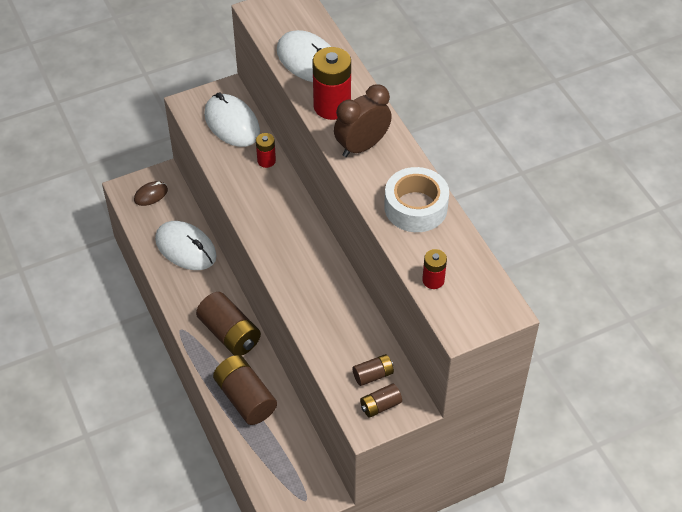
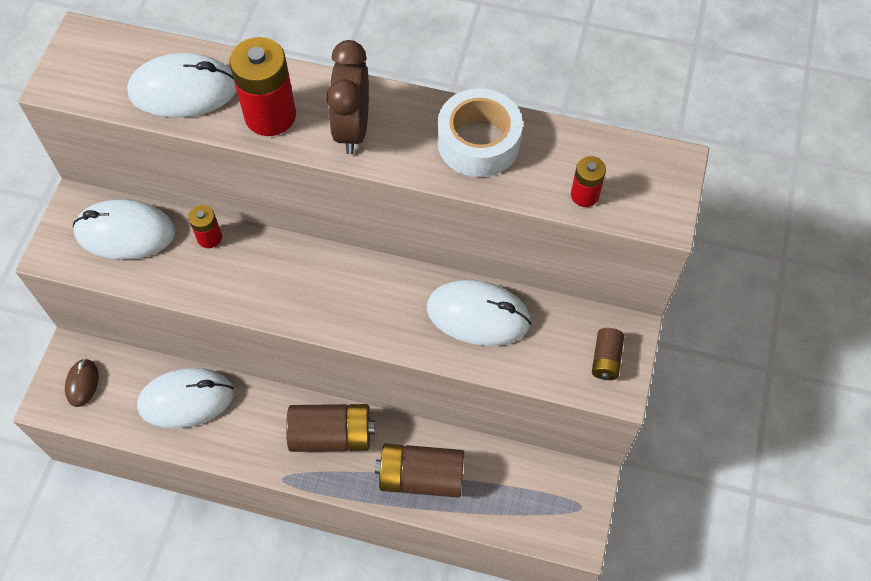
camera: 50 degrees left, 10 degrees up
(344, 320) = (478, 315): none -> white mouse
(373, 375) = (565, 339): brown battery -> none

